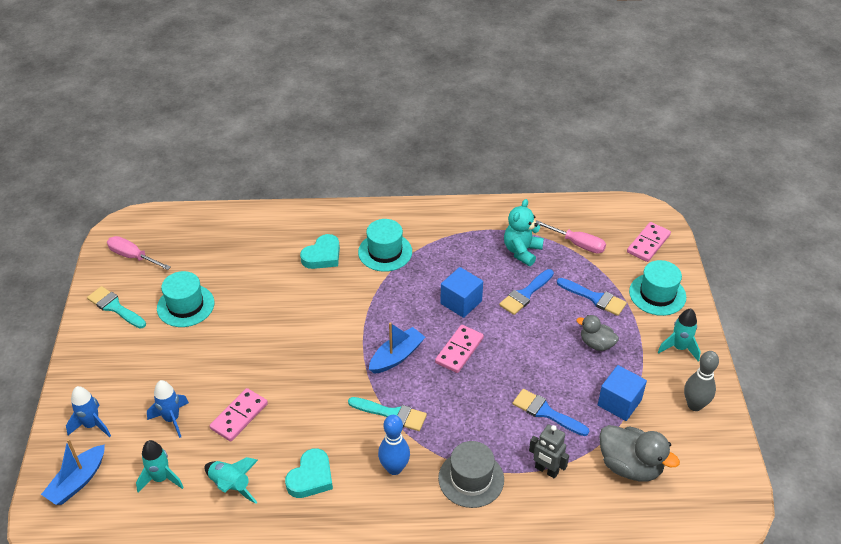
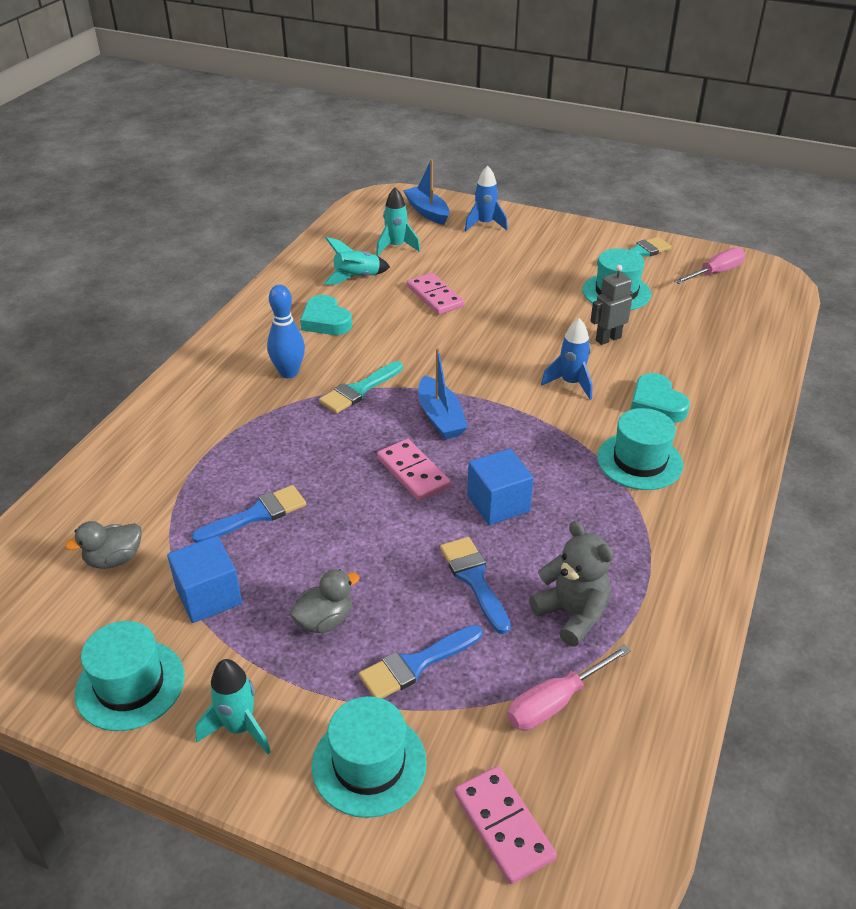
camera: 115 degrees right, 5 degrees down
(172, 419) = (460, 261): blue rocket -> blue rocket (571, 383)
(471, 479) = (227, 420): grey hat -> none
(522, 251) = (572, 614): turquoise teddy bear -> grey teddy bear
(546, 470) = (181, 481): grey robot -> grey robot (608, 339)
(630, 466) = (114, 559): grey duck -> grey duck, size x0.61
(694, 405) = (130, 684): grey bowling pin -> turquoise hat

